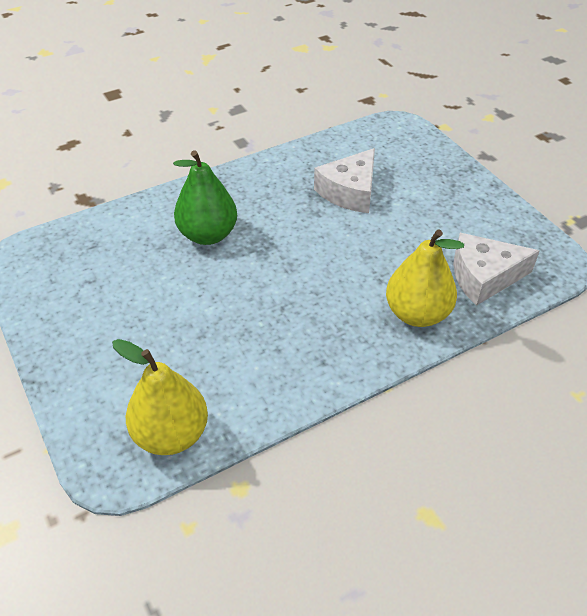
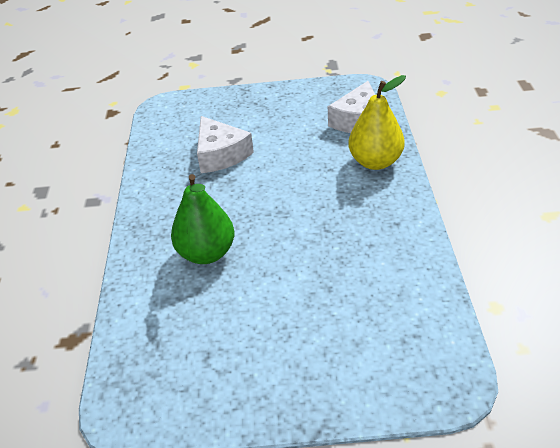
camera: 60 degrees left, 5 degrees down
(171, 434) = (430, 334): yellow pear -> none

